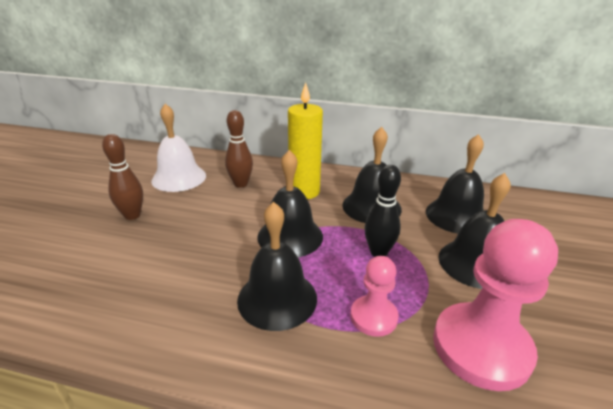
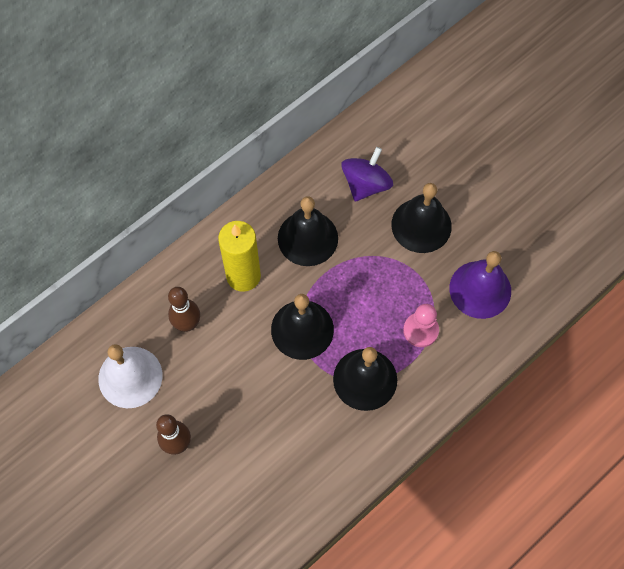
camera: 55 degrees left, 35 degrees up
(378, 252) = (366, 279): black bowling pin -> none
(456, 216) = (366, 184): black bell -> purple spinning top
(481, 347) = (480, 289): pink pawn -> purple bell

